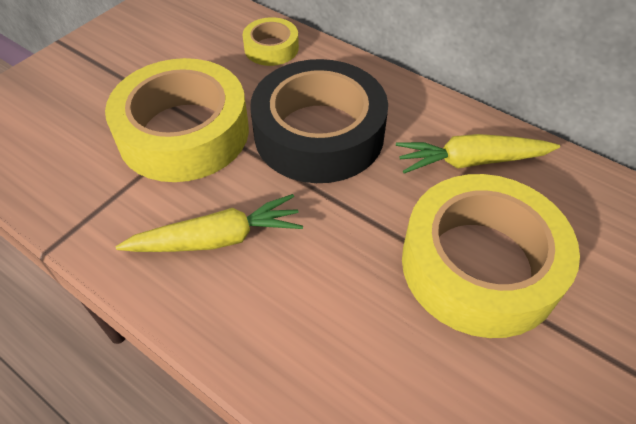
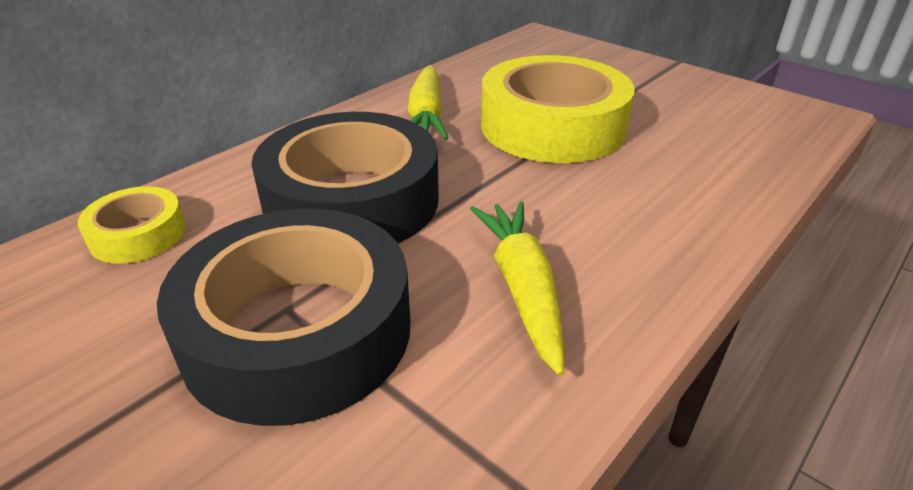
camera: 85 degrees left, 15 degrees down
(184, 132) = (298, 331): yellow tape -> black tape

